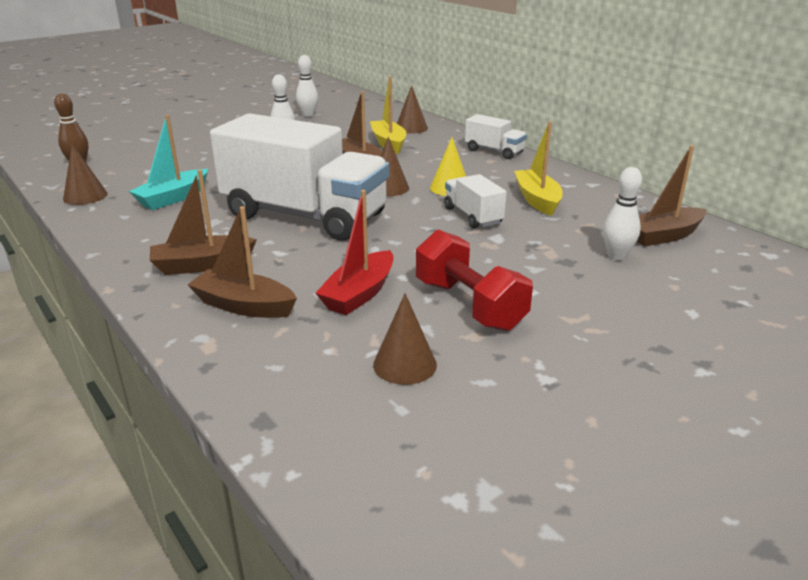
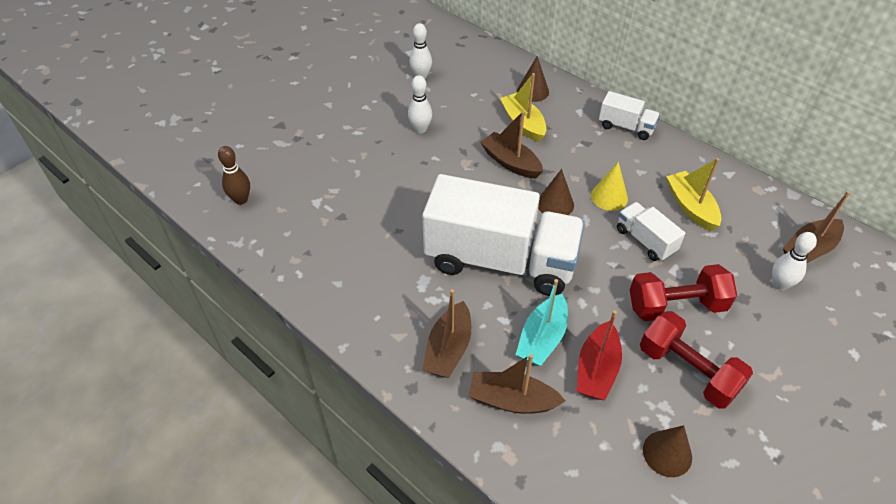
camera: 10 degrees left, 20 degrees up
(85, 196) = (281, 255): brown cone -> none
(173, 198) = (367, 247): turquoise boat -> turquoise boat (542, 338)
(202, 265) = (448, 349): brown boat -> brown boat turned 45 degrees counterclockwise
(482, 259) = (676, 306): none -> red dumbbell

